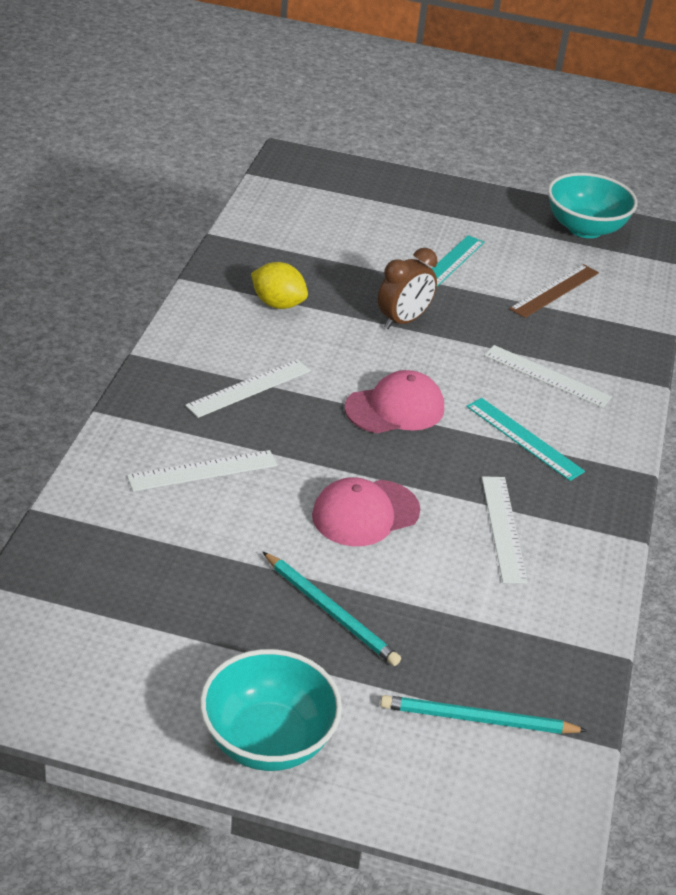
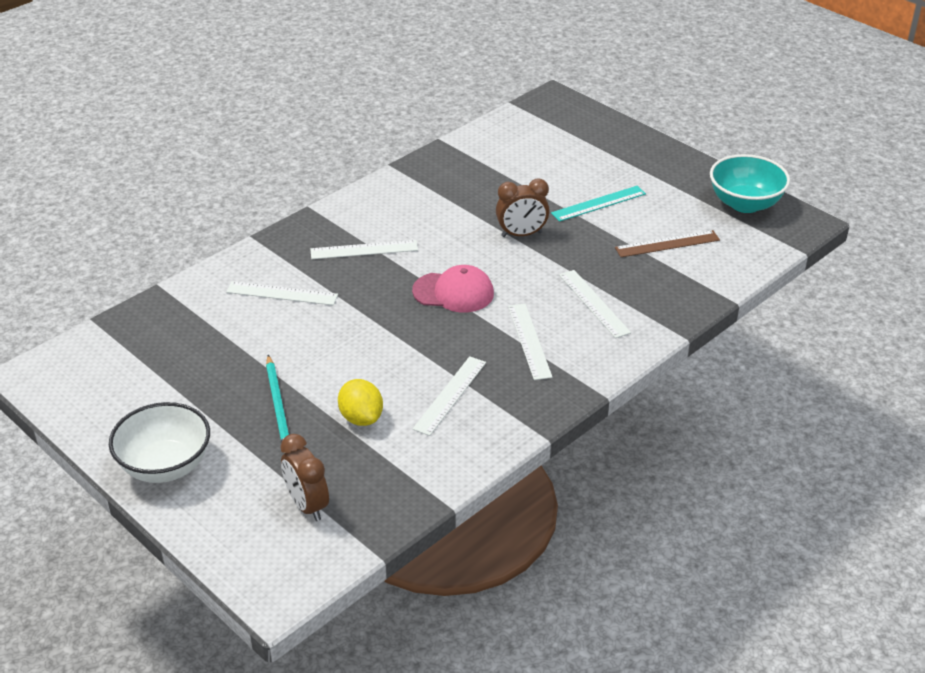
camera: 35 degrees right, 0 degrees up
(267, 740) = (165, 466): turquoise bowl -> white bowl
(278, 304) = (440, 199): yellow lemon -> yellow lemon (361, 418)
(365, 513) = (362, 354): pink cap -> none
(477, 719) = (307, 505): turquoise pencil -> brown clock
(524, 438) = (529, 341): turquoise ruler -> white ruler

